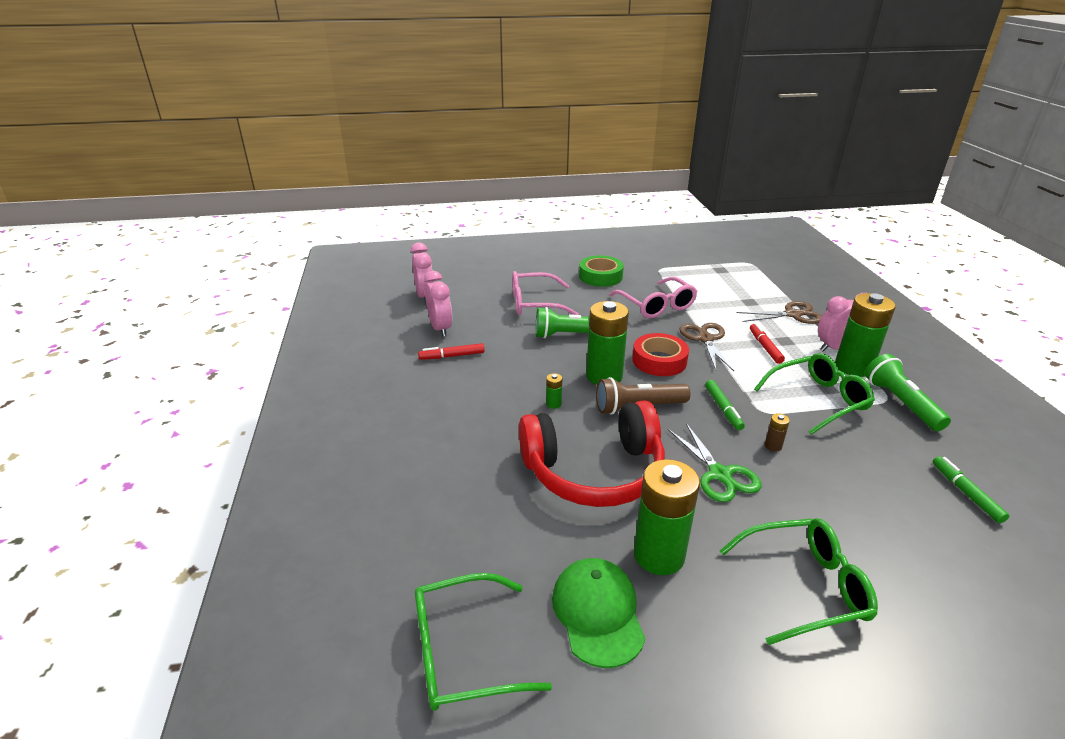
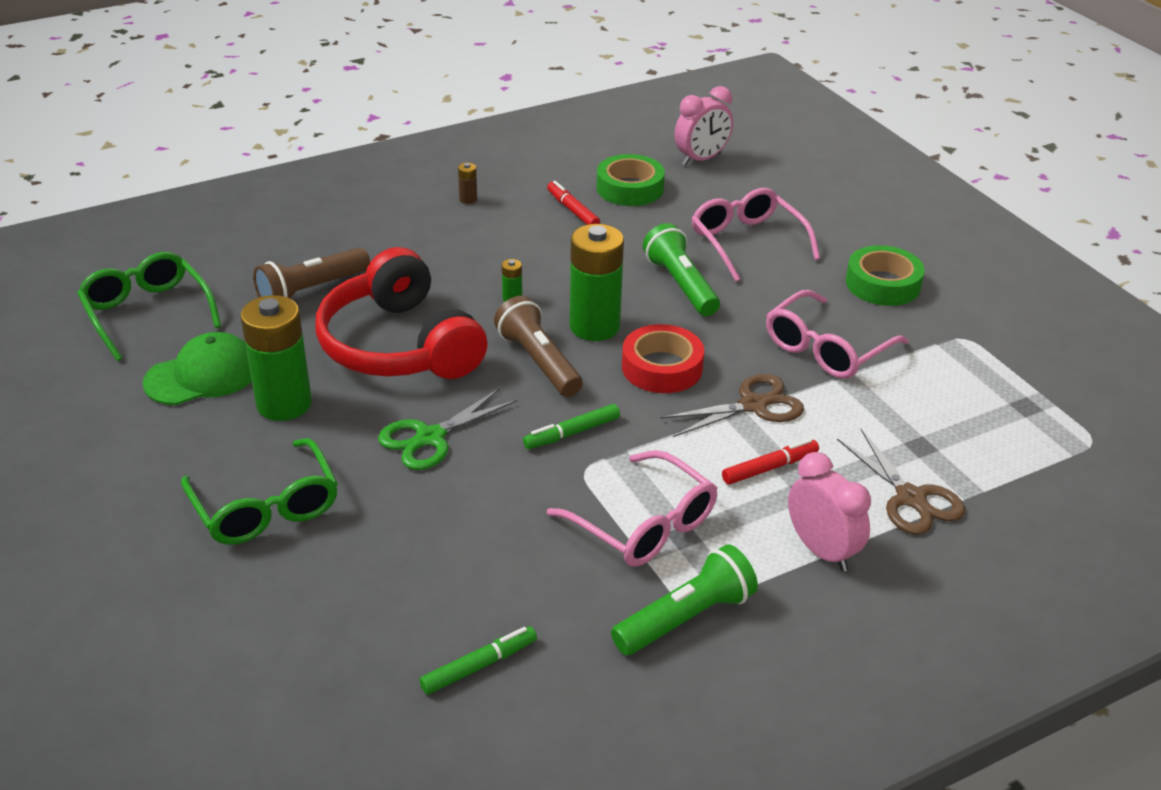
camera: 70 degrees right, 5 degrees up
(440, 328) = (630, 188): pink clock -> green tape
(486, 512) = (311, 290): none -> brown flashlight
(773, 446) = (507, 480): brown battery -> brown battery (468, 199)
(818, 400) = (644, 524): green glasses -> pink glasses
(853, 367) = (768, 568): green battery -> none

